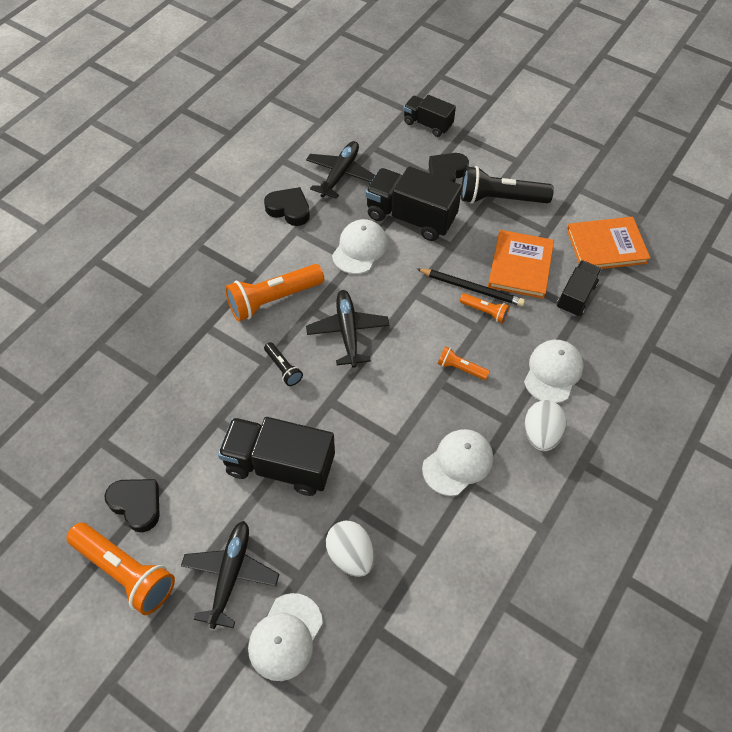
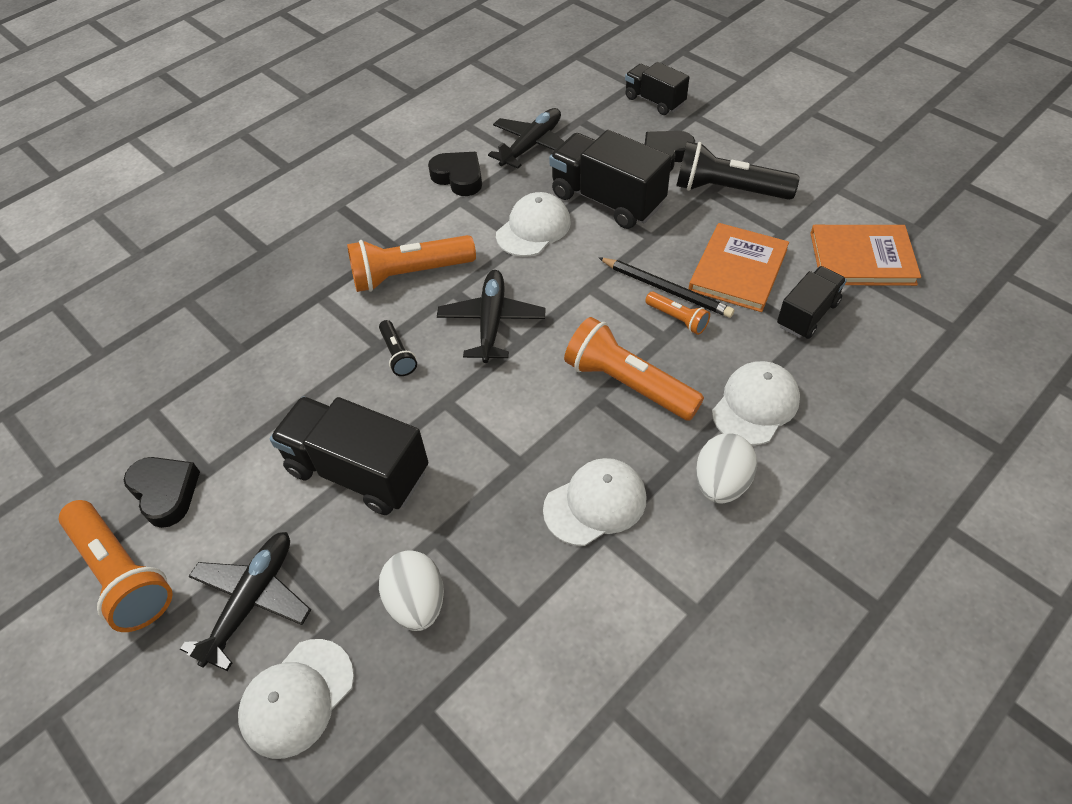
camera: 15 degrees right, 5 degrees down
(460, 368) = (628, 384): orange flashlight -> orange flashlight, size x1.99

